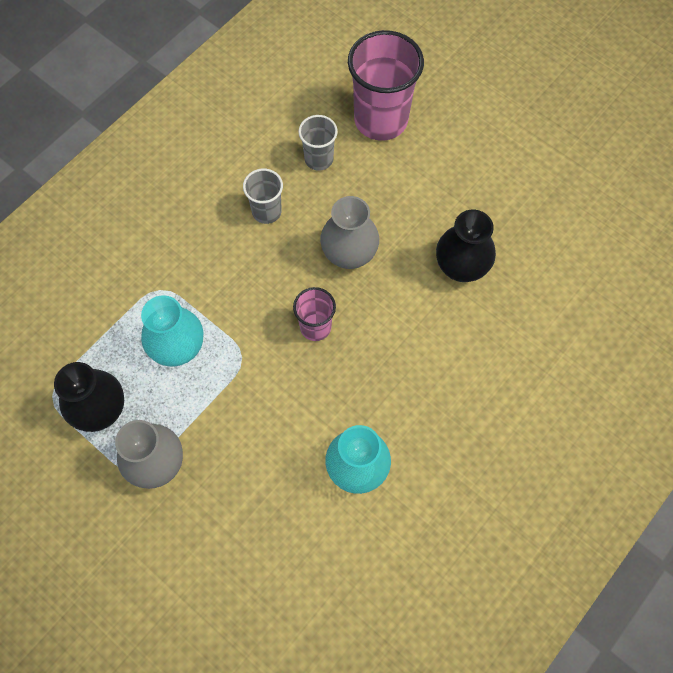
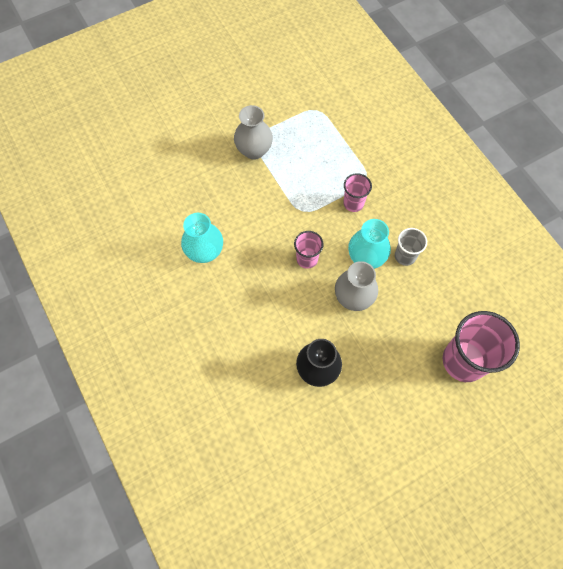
camera: 110 degrees right, 0 degrees up
(101, 410) = (298, 131): black vase -> none
(178, 348) = (322, 178): turquoise vase -> turquoise vase (366, 258)
(206, 294) = (353, 203): none -> pink cup
(319, 159) = (439, 304): grey cup -> none

